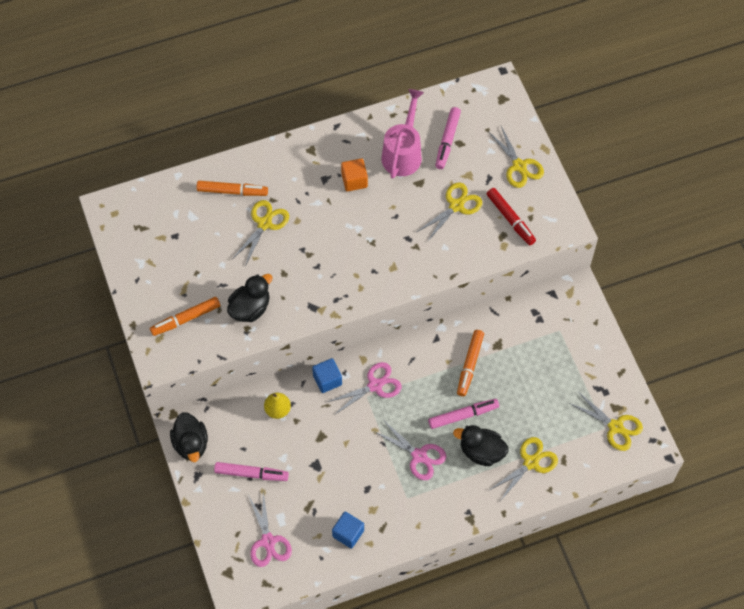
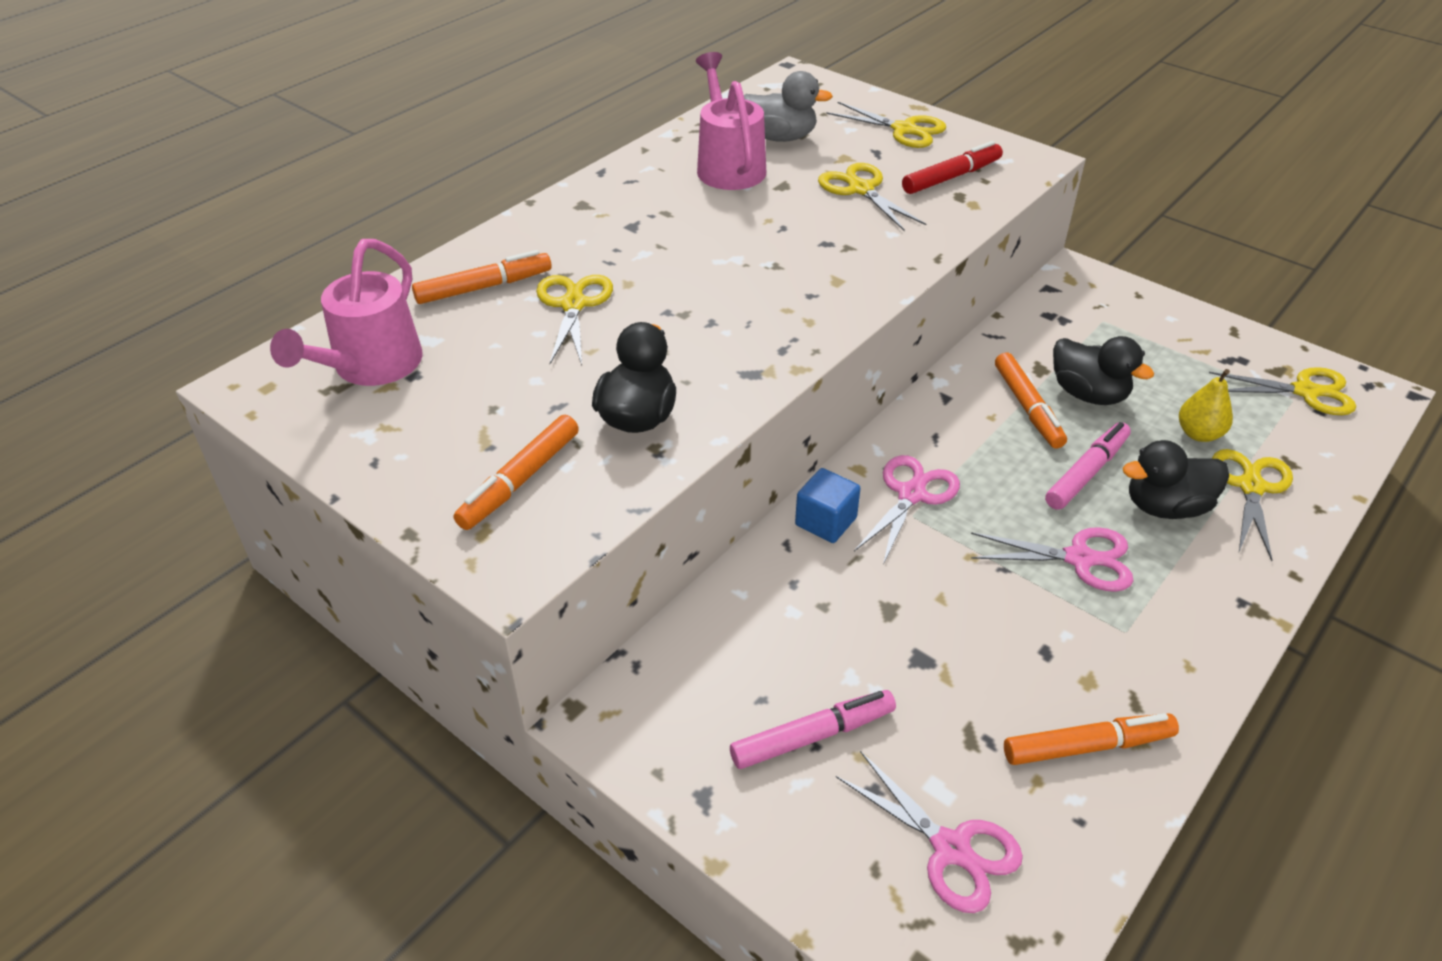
camera: 30 degrees left, 20 degrees down
(159, 222) = (370, 368): none -> pink watering can
(191, 444) = (648, 743): black duck -> black duck (1088, 394)
(277, 410) = (776, 604): yellow pear -> yellow pear (1198, 434)
(348, 533) = (1086, 746): blue cube -> orange marker
(354, 180) = (681, 213): orange cube -> none
(447, 140) = (780, 137): pink marker -> grey duck
(456, 206) = (861, 189): yellow scissors -> yellow scissors turned 45 degrees counterclockwise
(510, 219) = (951, 177): red marker -> red marker turned 60 degrees counterclockwise

